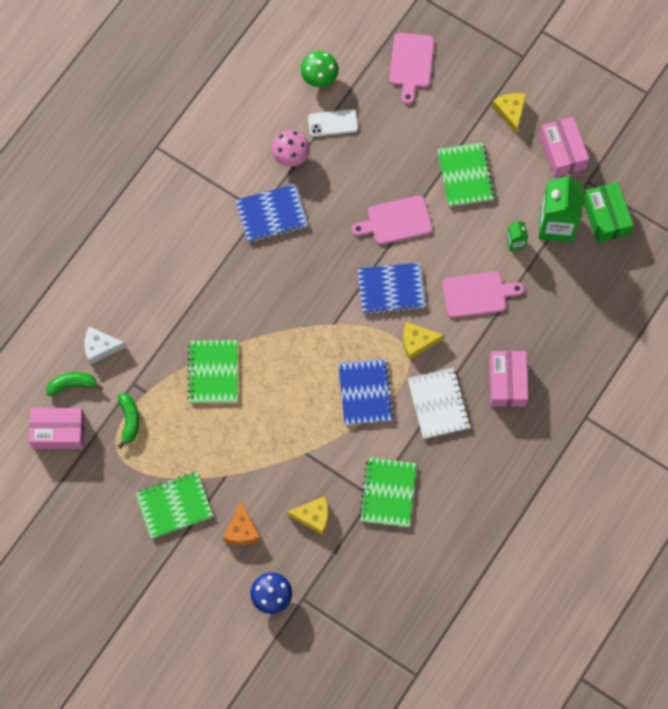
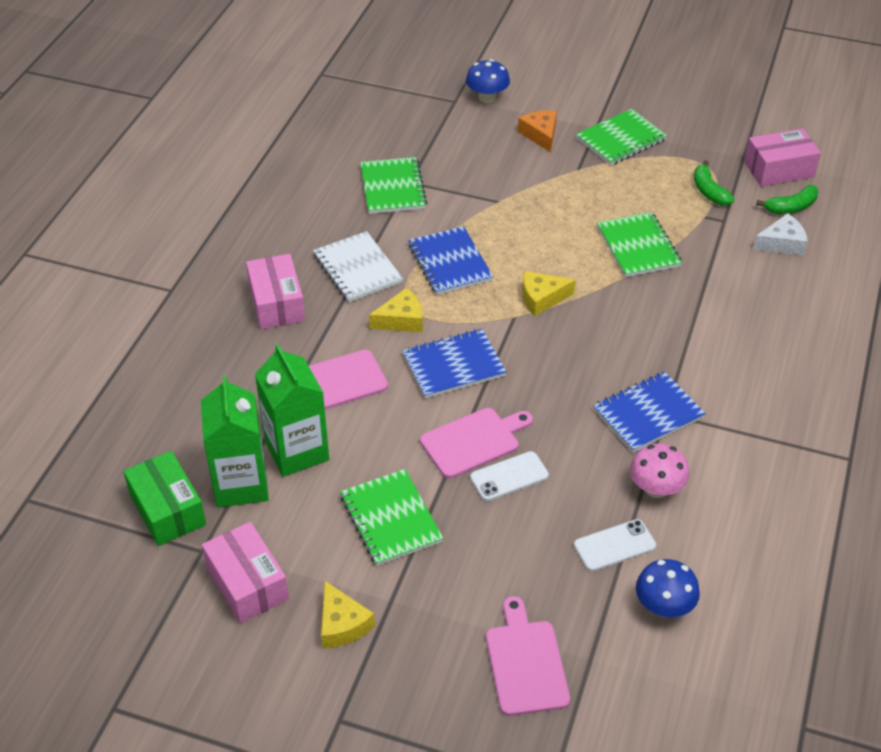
camera: 165 degrees right, 25 degrees down
(313, 516) = (468, 157): yellow cheese -> yellow cheese (541, 298)
(319, 78) = (664, 606): green mushroom -> blue mushroom
(381, 188) = (509, 476): none -> white phone
(515, 242) = (297, 451): green carton -> green carton, size x2.18

